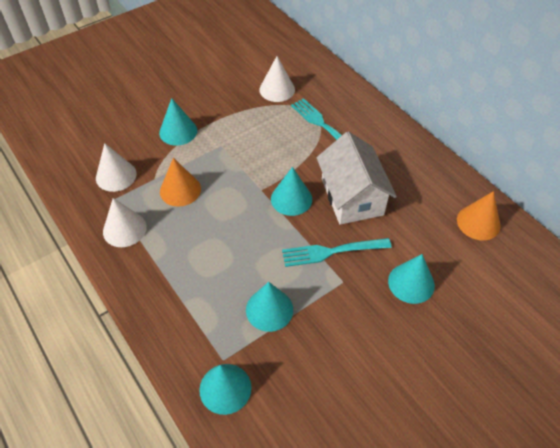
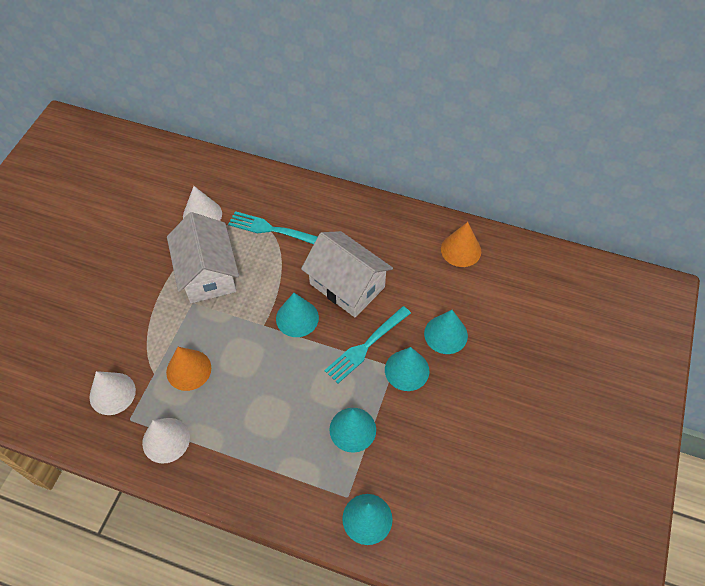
camera: 35 degrees left, 5 degrees up
(178, 131) = (138, 312): turquoise cone -> turquoise cone (407, 370)
(248, 131) = (207, 273): none -> white house

